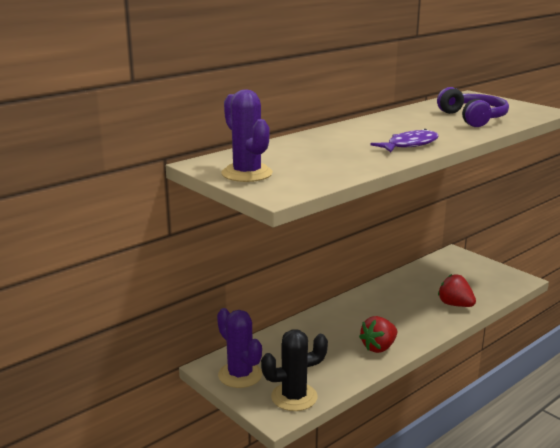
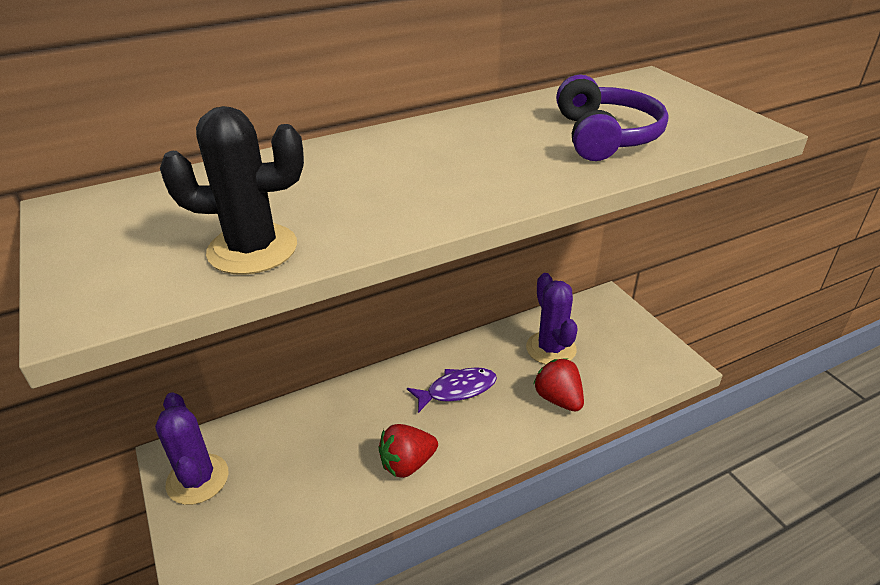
camera: 15 degrees right, 15 degrees up
(247, 173) = (100, 244): purple cactus -> purple cactus (551, 348)
(294, 397) = (240, 538): black cactus -> black cactus (252, 249)
(409, 145) = (437, 197): purple fish -> purple fish (457, 390)

